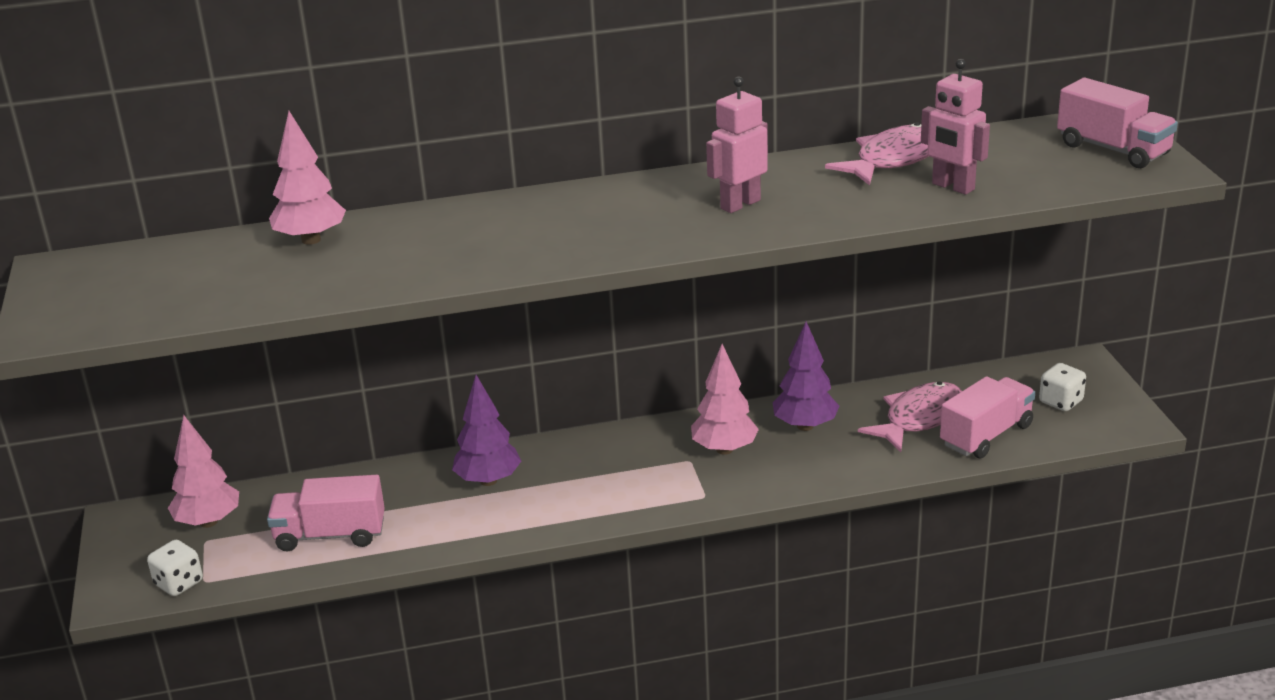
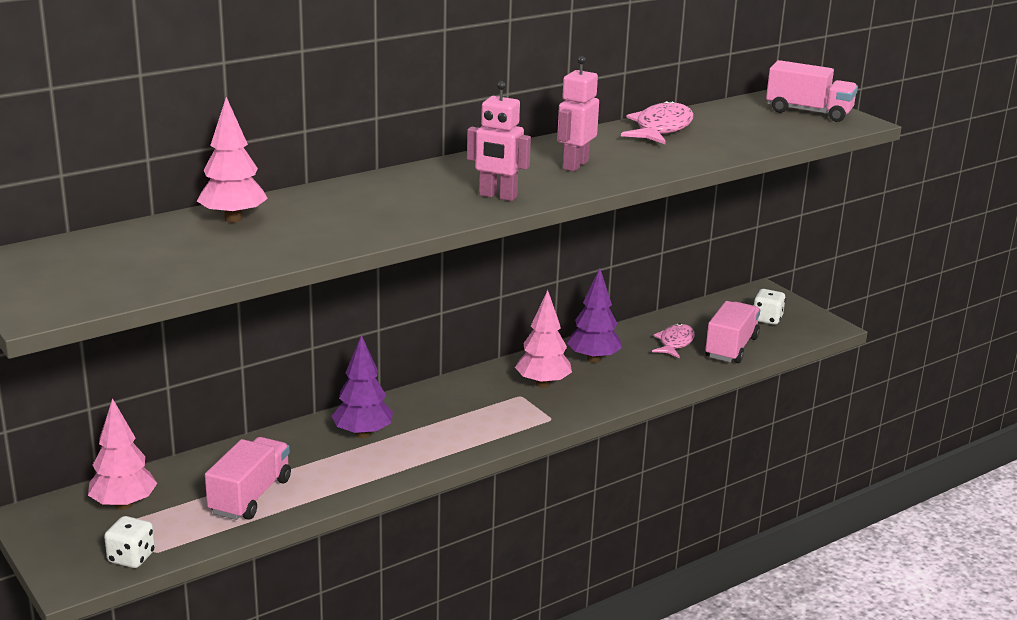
camera: 25 degrees left, 5 degrees down
(330, 535) = (250, 496): pink truck -> pink truck turned 135 degrees clockwise
(919, 418) = (675, 343): pink fish -> pink fish, size x0.66
(953, 187) = (721, 142): pink robot -> pink robot (497, 196)

